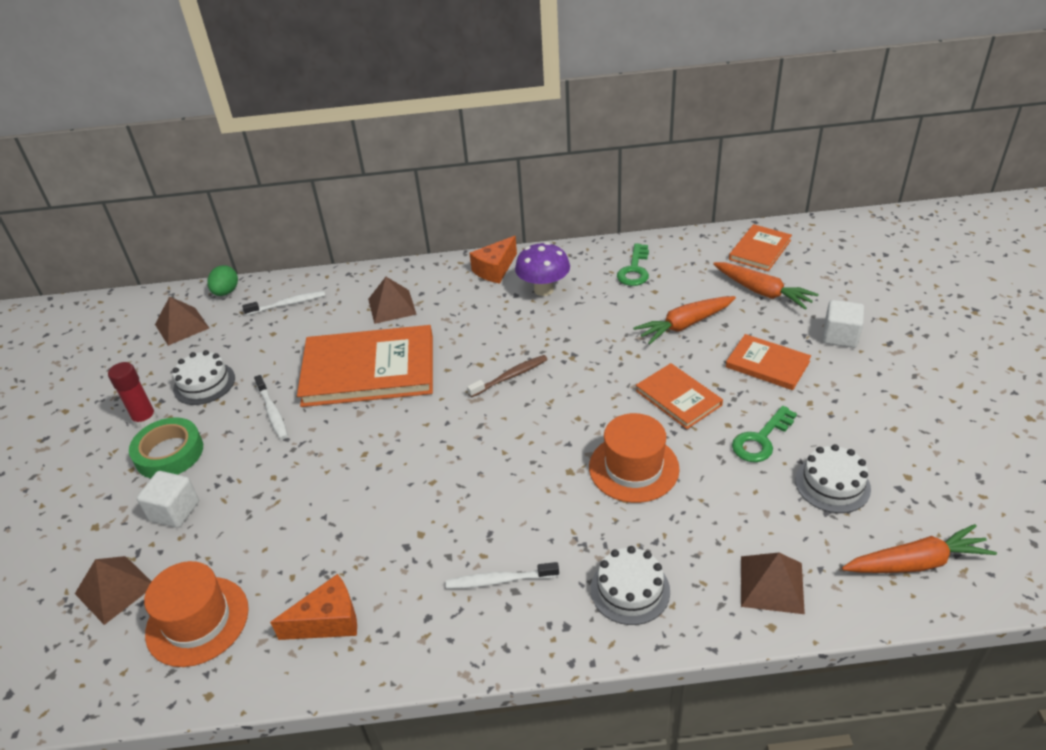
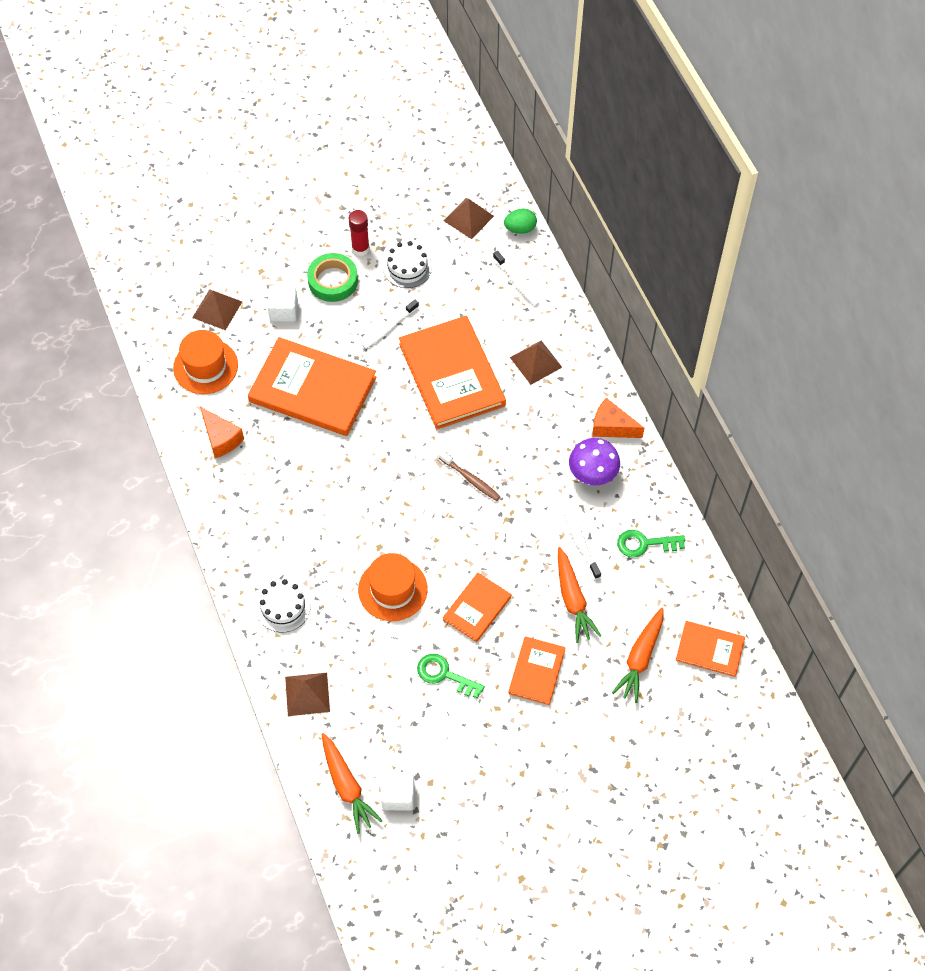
camera: 70 degrees right, 20 degrees up
(312, 500) = (312, 389): none -> orange book
(499, 580) = (273, 527): white toothbrush -> white toothbrush (581, 544)
(685, 325) = (573, 599): orange carrot -> orange carrot turned 150 degrees counterclockwise
(832, 484) = (409, 729): white cake -> none
(840, 336) = (591, 728): white cube -> white cube (398, 796)

